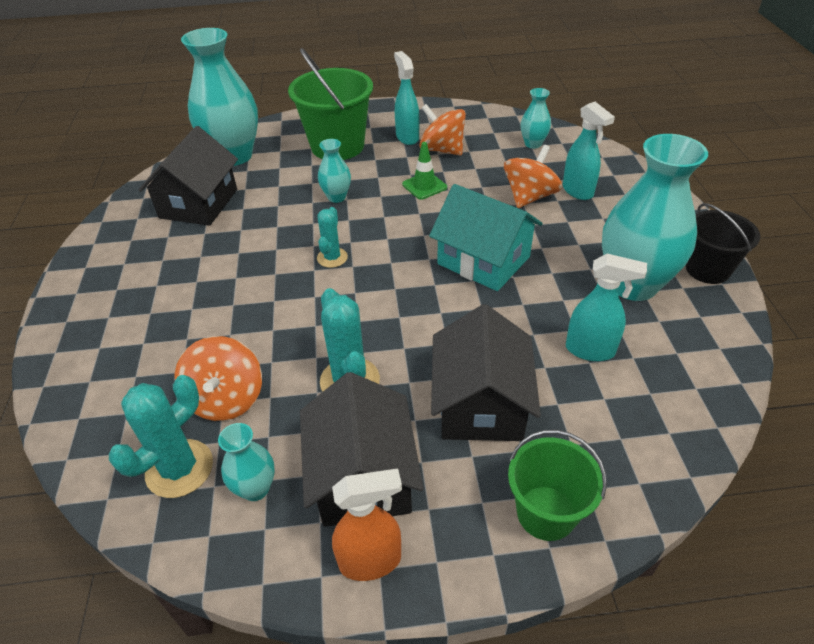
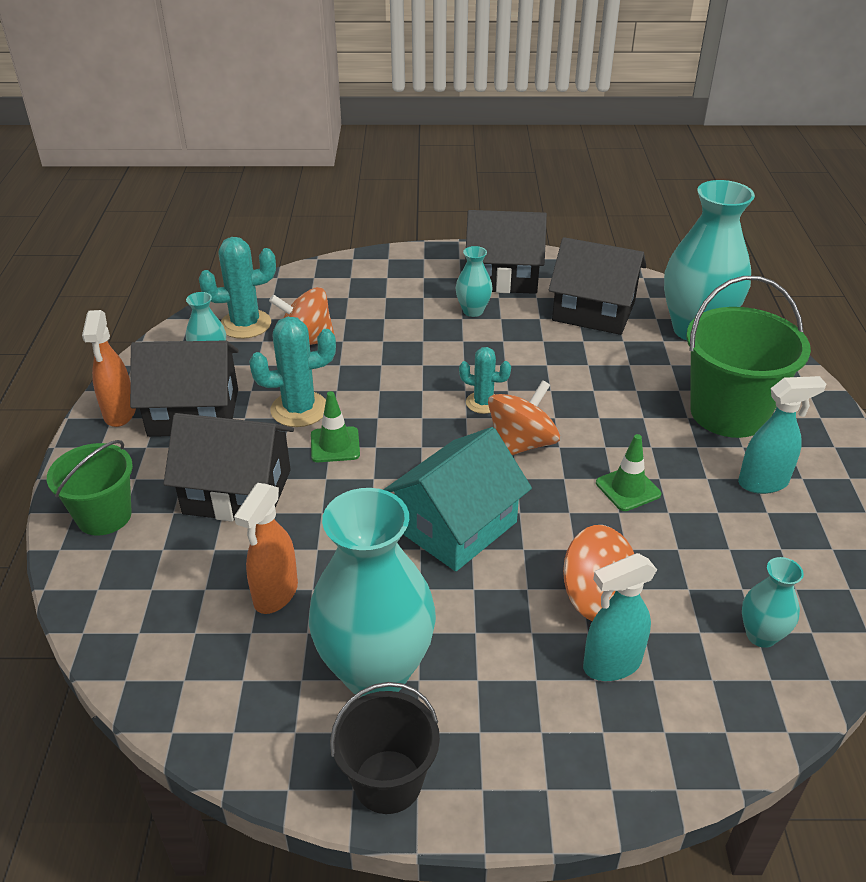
camera: 95 degrees right, 5 degrees down
(124, 259) = (503, 276): none -> black house
(179, 468) = (245, 324): turquoise cactus -> turquoise cactus turned 60 degrees counterclockwise
(336, 197) = (603, 409): turquoise vase -> turquoise vase (473, 311)
(401, 344) = (335, 445): none -> green traffic cone
(442, 150) = (729, 517): orange spinning top -> orange spinning top (521, 444)
(590, 350) = (275, 594): turquoise spray bottle -> orange spray bottle

